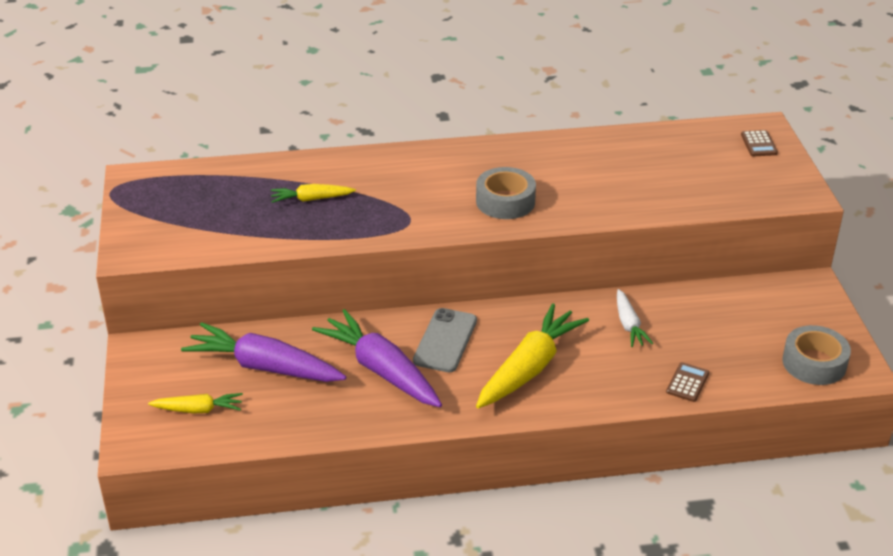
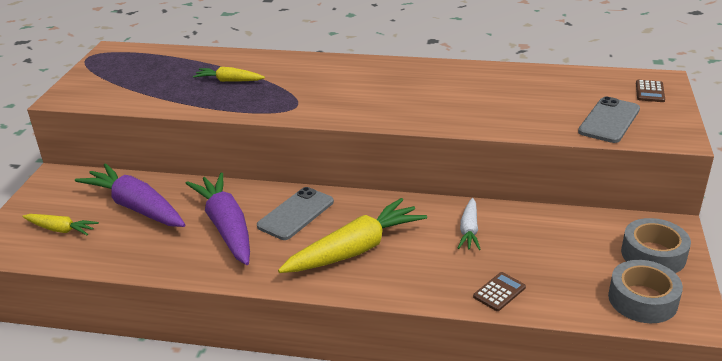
camera: 20 degrees right, 5 degrees down
(505, 201) = (386, 103): grey tape -> grey tape (653, 254)
(735, 186) = (609, 120): none -> grey phone

